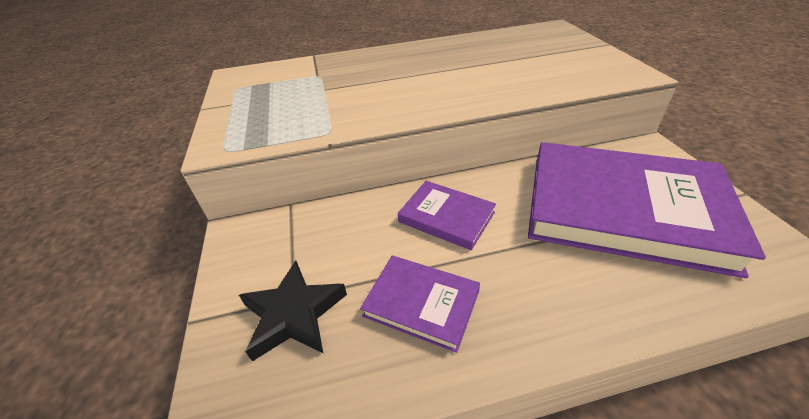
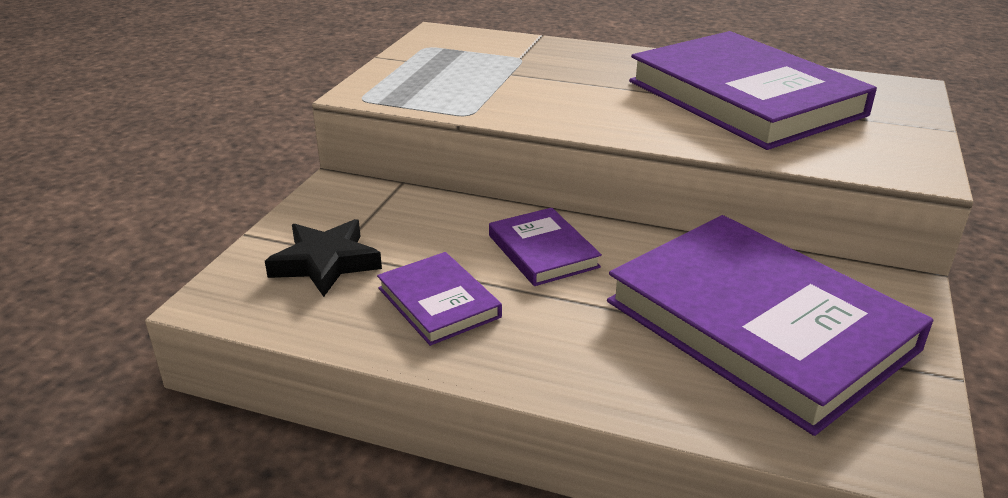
camera: 30 degrees right, 10 degrees down
(487, 59) = (744, 98): none -> purple book

